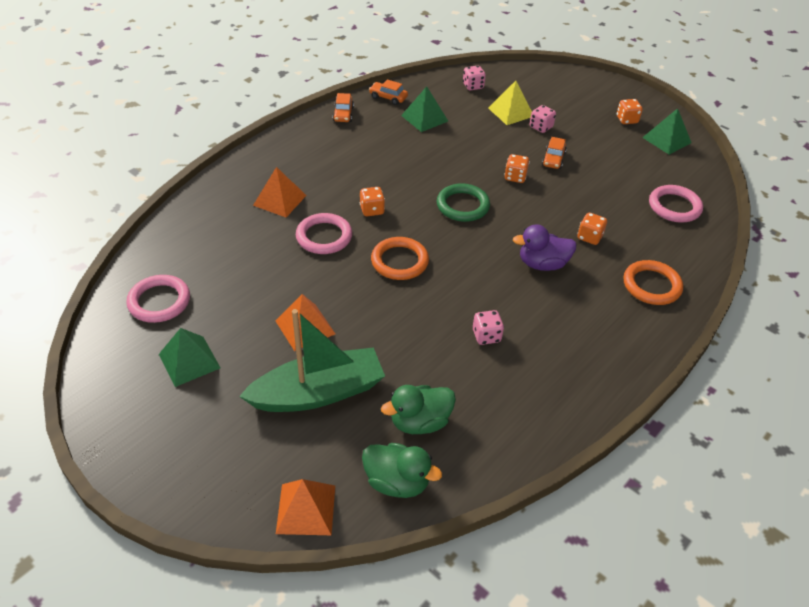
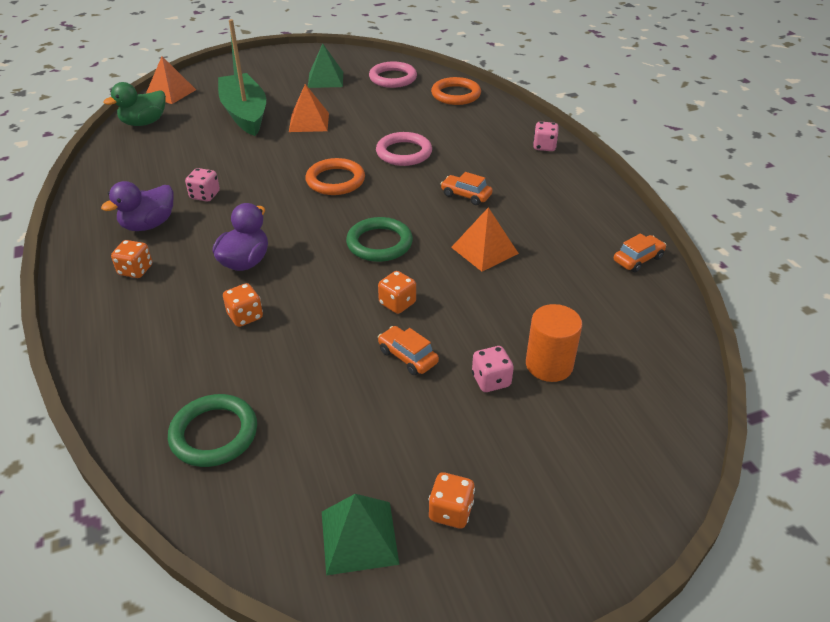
camera: 120 degrees right, 5 degrees down
(280, 200) = (474, 143): orange pyramid -> orange pyramid (484, 250)
(318, 393) = (245, 114): green boat -> green boat turned 150 degrees clockwise
(343, 114) = (611, 214): orange car -> orange car (466, 195)
(372, 210) = (420, 186): orange dice -> orange dice (135, 270)
(420, 422) = (172, 142): green duck -> none
(424, 118) = (572, 274): green pyramid -> none
(473, 86) = (641, 353): pink dice -> pink dice (544, 147)
(511, 112) = (549, 365): yellow pyramid -> orange cylinder
(554, 349) = (149, 225): none -> purple duck
(651, 285) = (132, 327): orange ring -> orange ring (456, 95)
(674, 207) = (214, 434): pink ring -> green ring

